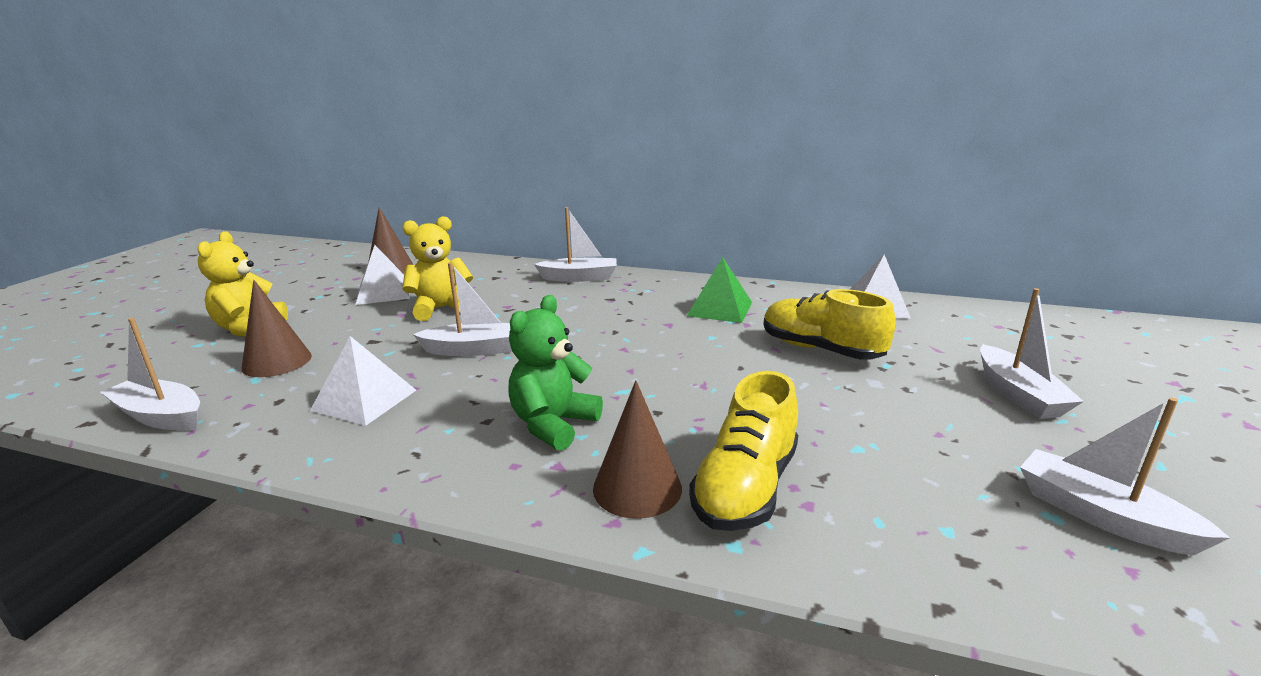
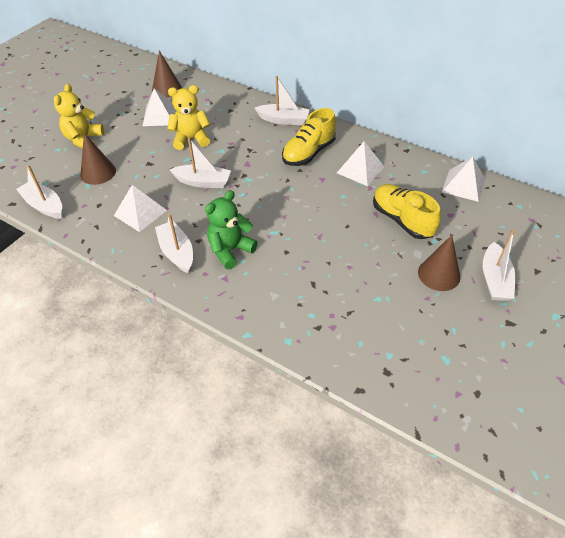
camera: 15 degrees right, 25 degrees up
(637, 488) = (257, 300): brown cone -> brown cone (439, 274)
(720, 309) = (360, 169): green pyramid -> white pyramid
(746, 488) = (308, 311): yellow shoe -> yellow shoe (308, 153)
(1101, 516) = (469, 364): white boat -> white boat (177, 252)

